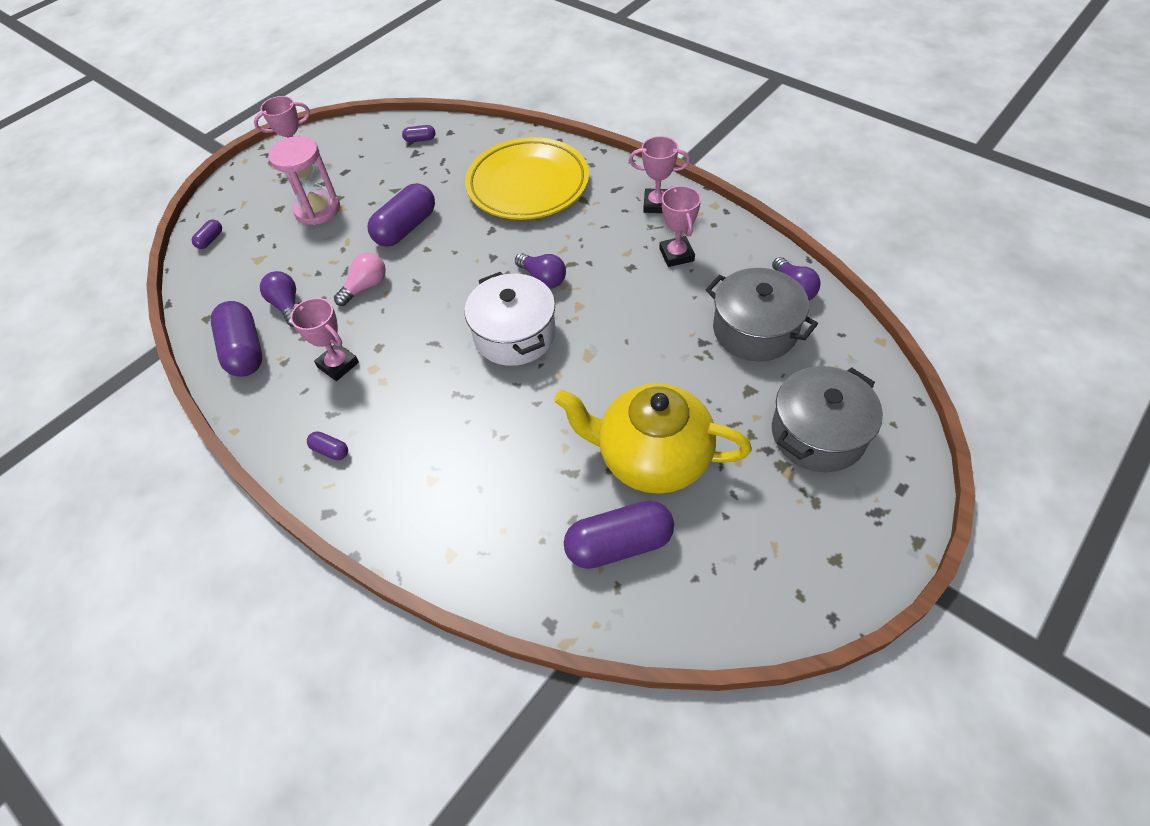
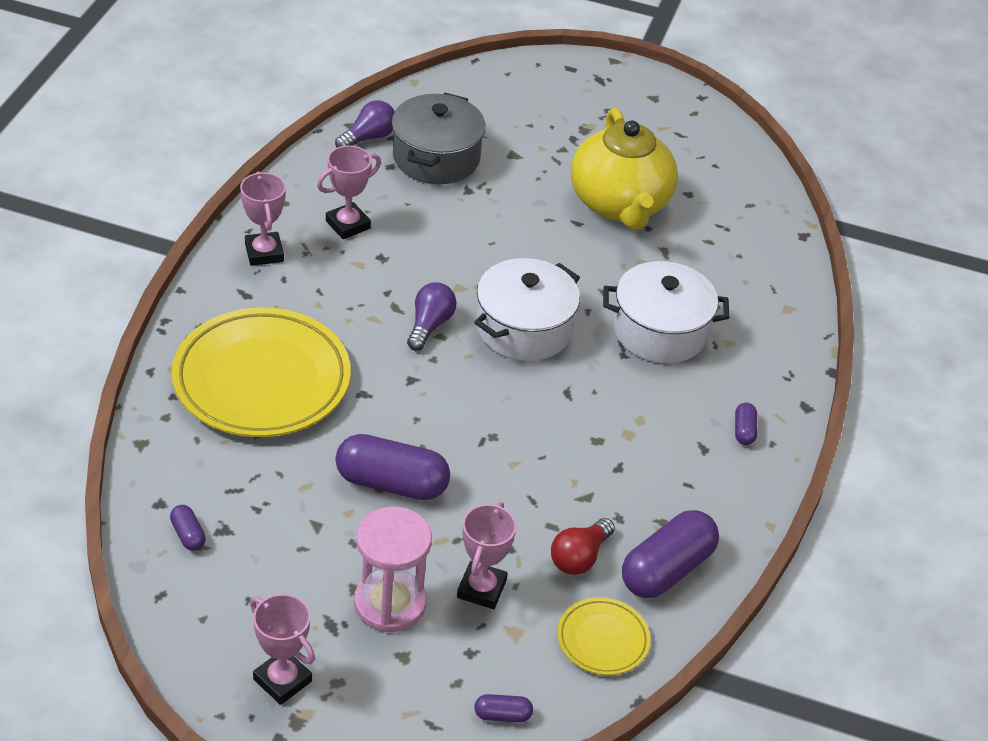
camera: 120 degrees left, 10 degrees down
(220, 299) = (602, 640): none -> yellow plate
(287, 306) = (579, 557): purple light bulb -> red light bulb
(338, 365) = (639, 467): pink trophy -> pink trophy (481, 589)
(365, 287) = (512, 487): pink light bulb -> none
(470, 430) = (660, 331): none -> white pot
(619, 544) = (714, 210): purple capsule -> none
(818, 434) = (540, 112): grey pot -> none

